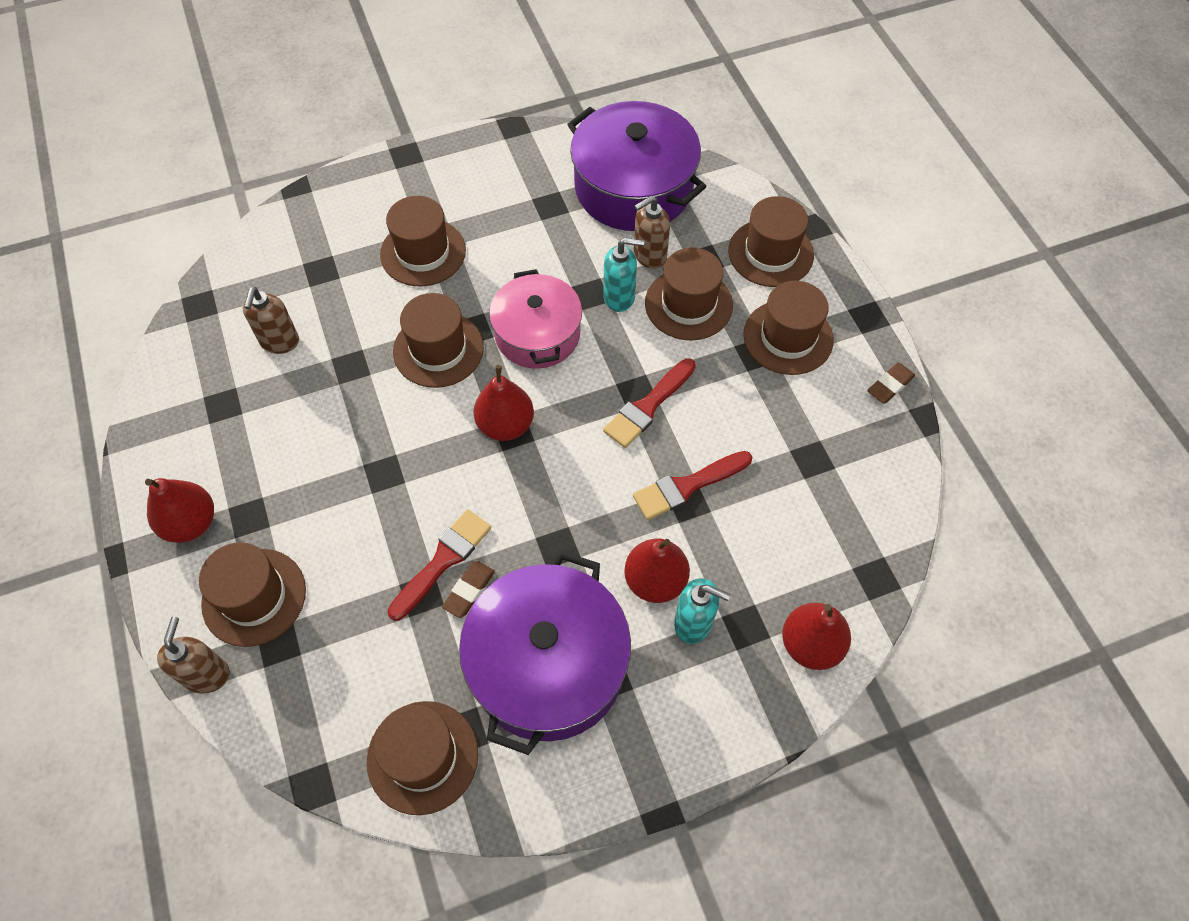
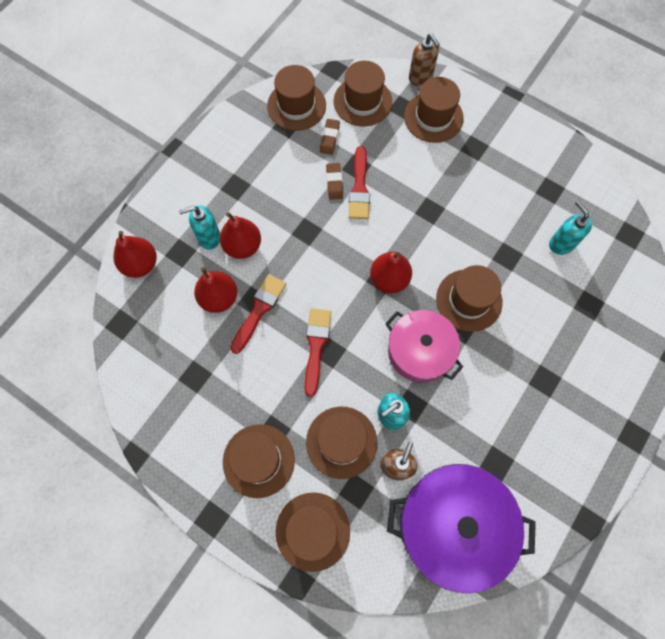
camera: 145 degrees right, 10 degrees up
(190, 523) = (498, 127): red pear -> red pear (219, 298)
(279, 342) = (561, 244): brown soap dispenser -> turquoise soap dispenser
(423, 252) = (542, 362): brown hat -> brown hat (362, 101)
(548, 665) = (269, 174): purple pot -> none
(890, 385) = (170, 467): brown eraser -> brown eraser (329, 138)

